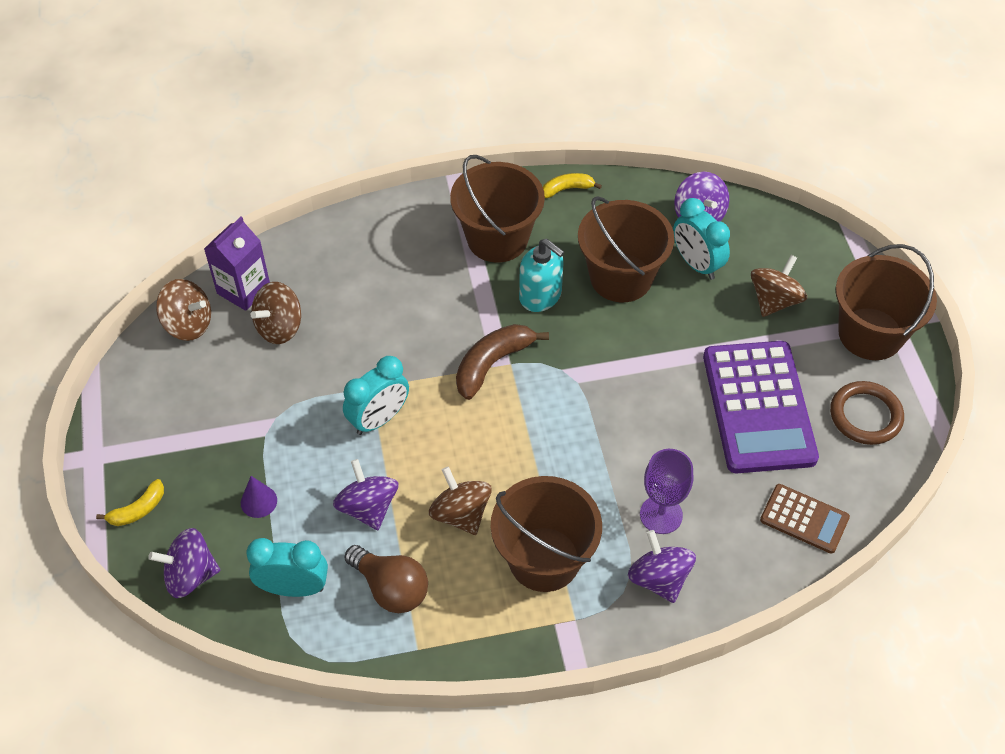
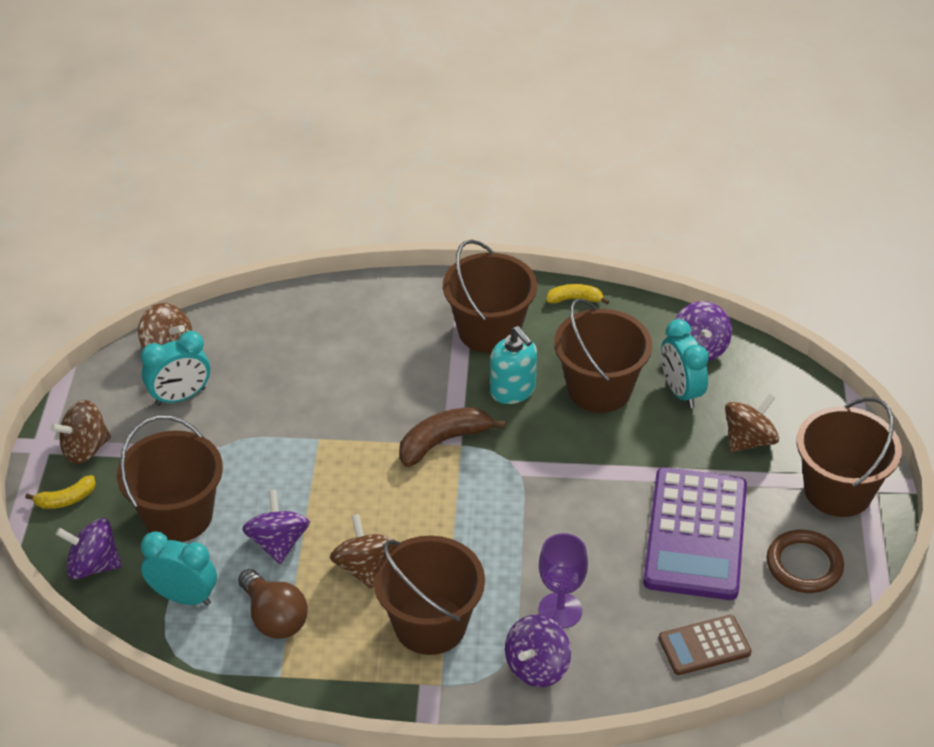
camera: 15 degrees right, 10 degrees down
(243, 290) = (230, 330): purple carton -> none
(259, 501) = (178, 516): purple cone -> brown bucket
(279, 327) = (252, 369): brown spinning top -> brown spinning top (85, 449)
(379, 419) = (316, 468): turquoise clock -> turquoise clock (180, 397)
(659, 579) = (537, 667): purple spinning top -> purple spinning top turned 135 degrees counterclockwise
(804, 519) = (704, 646): brown calculator -> brown calculator turned 120 degrees clockwise

